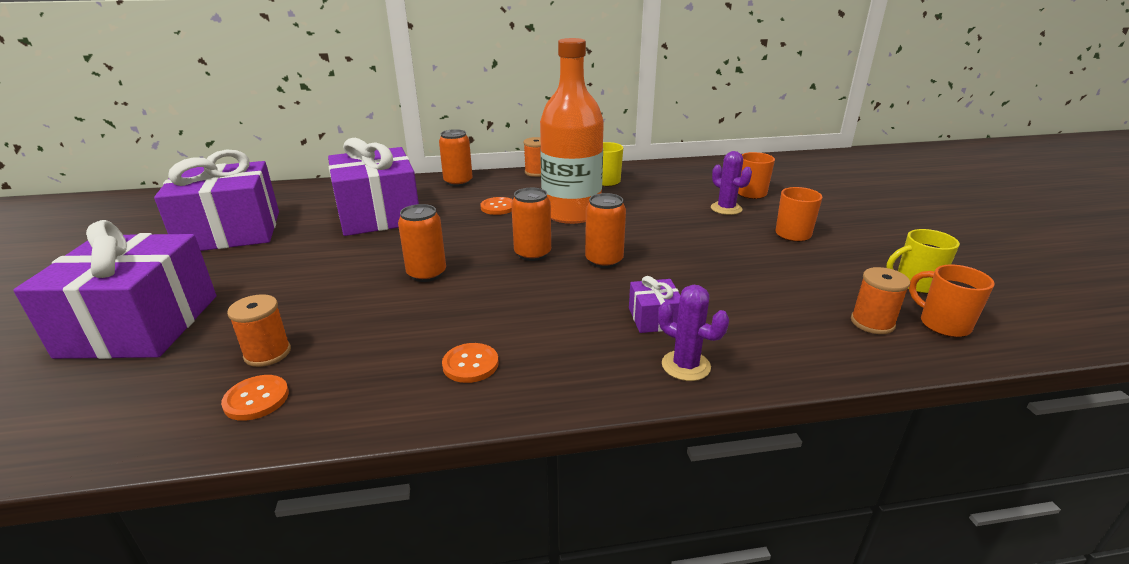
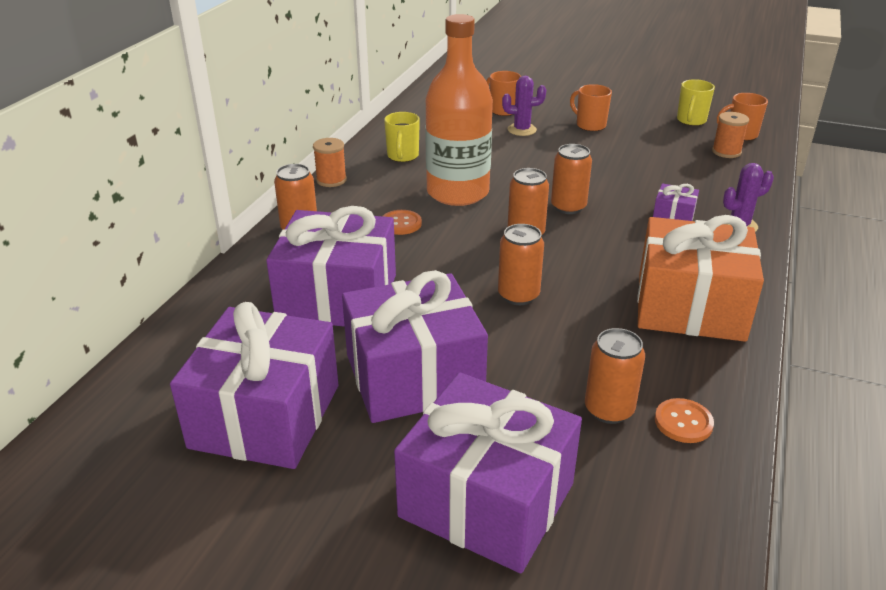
camera: 60 degrees left, 5 degrees up
(267, 353) = (609, 409): orange spool -> orange can
(290, 263) = (414, 376): none -> purple gift
(470, 364) = (690, 306): orange button -> orange gift

